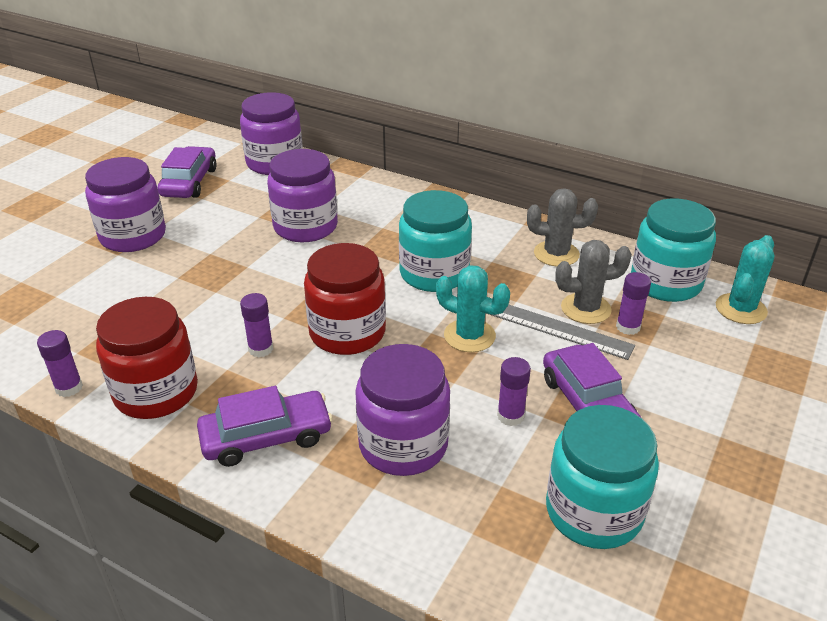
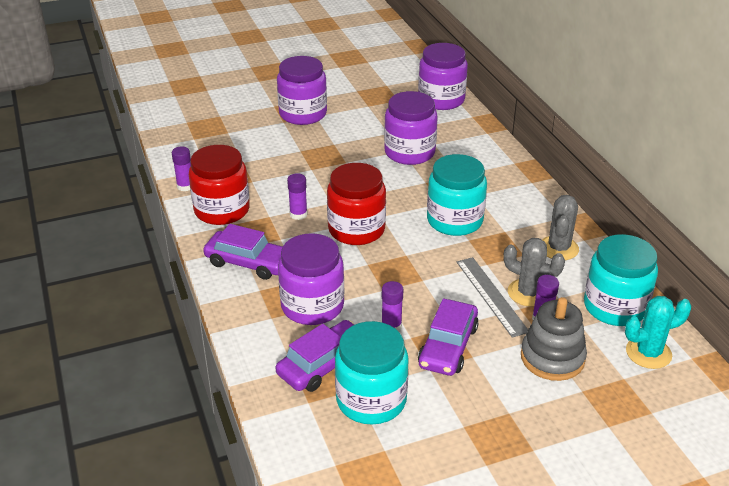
camera: 40 degrees right, 0 degrees up
(189, 182) = (372, 92): purple car -> purple car (323, 364)
(469, 336) = (427, 269): turquoise cactus -> none
(556, 254) = (558, 248): grey cactus -> grey cactus turned 60 degrees clockwise
(682, 359) = (552, 358): none -> grey stacking toy

